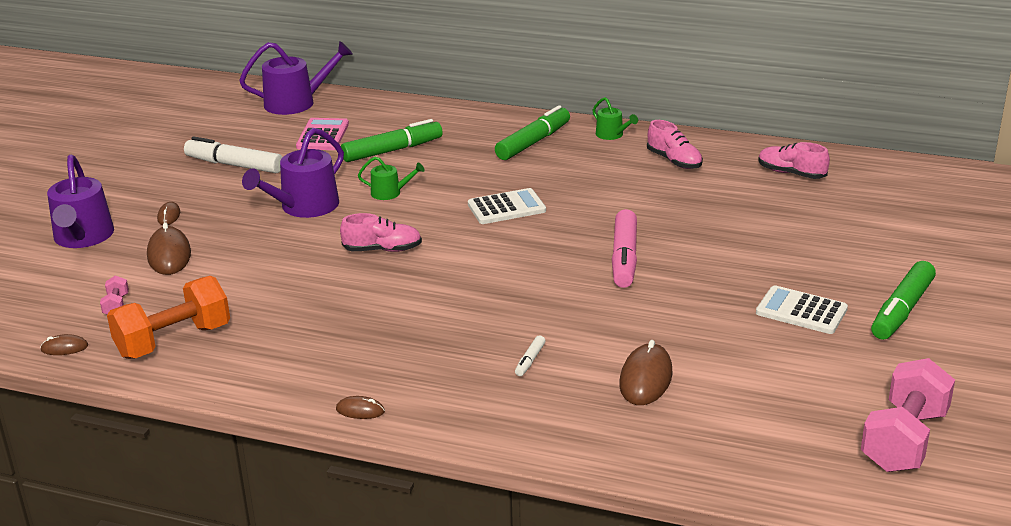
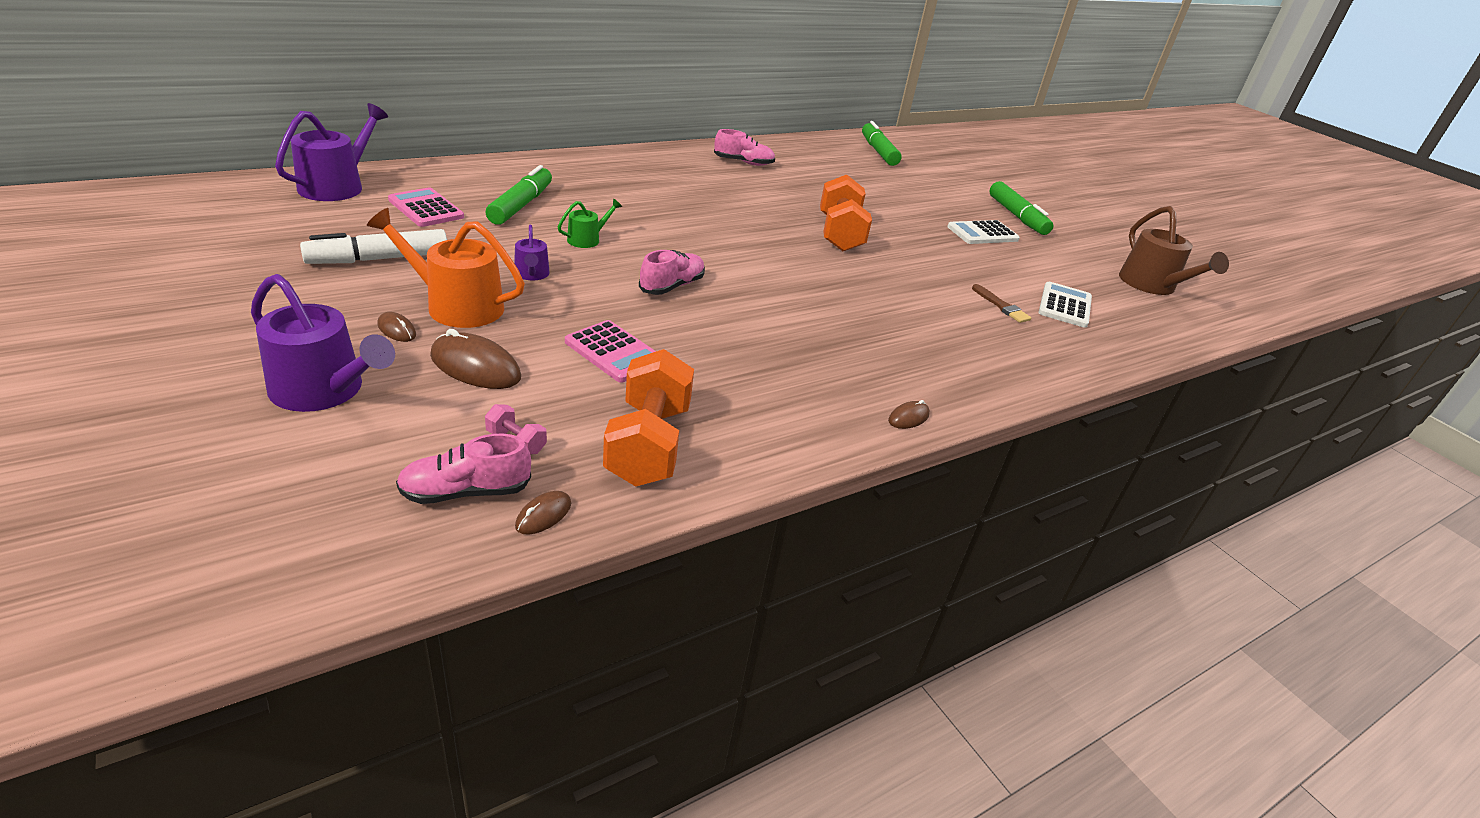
camera: 55 degrees left, 5 degrees up
(224, 212) = (457, 306): none -> orange watering can
(257, 279) = (614, 352): none -> pink calculator
(304, 207) = (532, 274): purple watering can -> purple watering can, size x0.52
(506, 207) = (700, 224): white calculator -> white calculator (1064, 305)
(530, 360) = (927, 325): white marker -> none
(533, 142) = (625, 172): green marker -> green marker (878, 151)
(612, 135) = (670, 154): green watering can -> none
(624, 258) = (840, 234): pink marker -> orange dumbbell
(646, 378) = (1001, 306): brown mouse -> brown brush
(791, 173) = (821, 154): pink shoe -> pink shoe (466, 492)
(904, 440) = (1151, 285): pink dumbbell -> brown watering can

